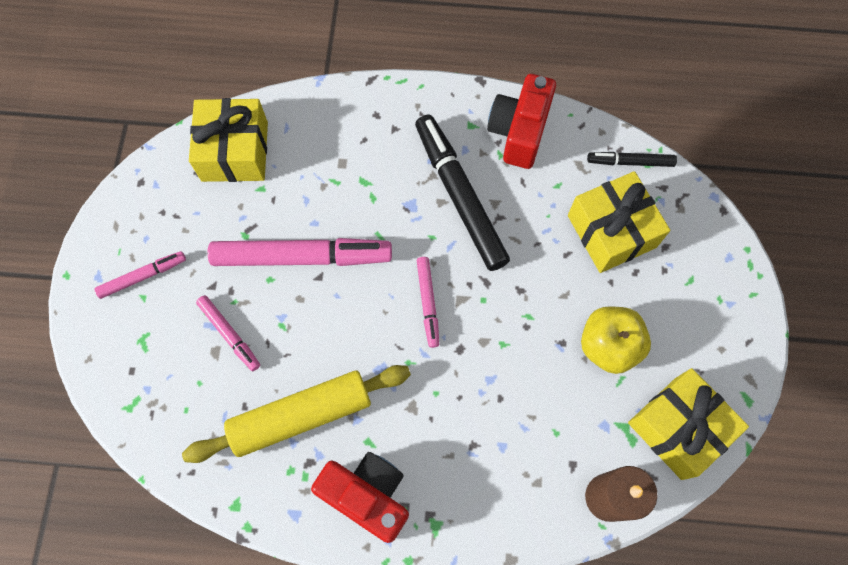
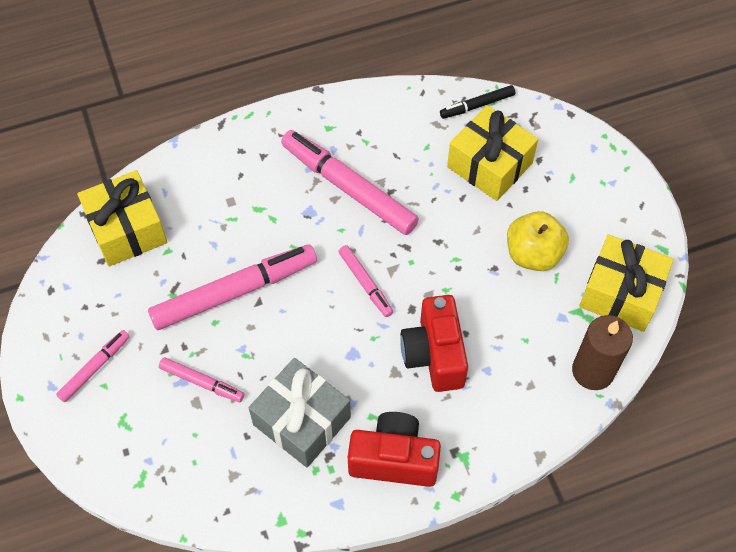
camera: 25 degrees left, 10 degrees down
(301, 416) = (301, 421): yellow rolling pin -> grey gift
(459, 196) = (348, 188): black marker -> pink marker
(519, 132) = (372, 117): red camera -> red camera (434, 355)

